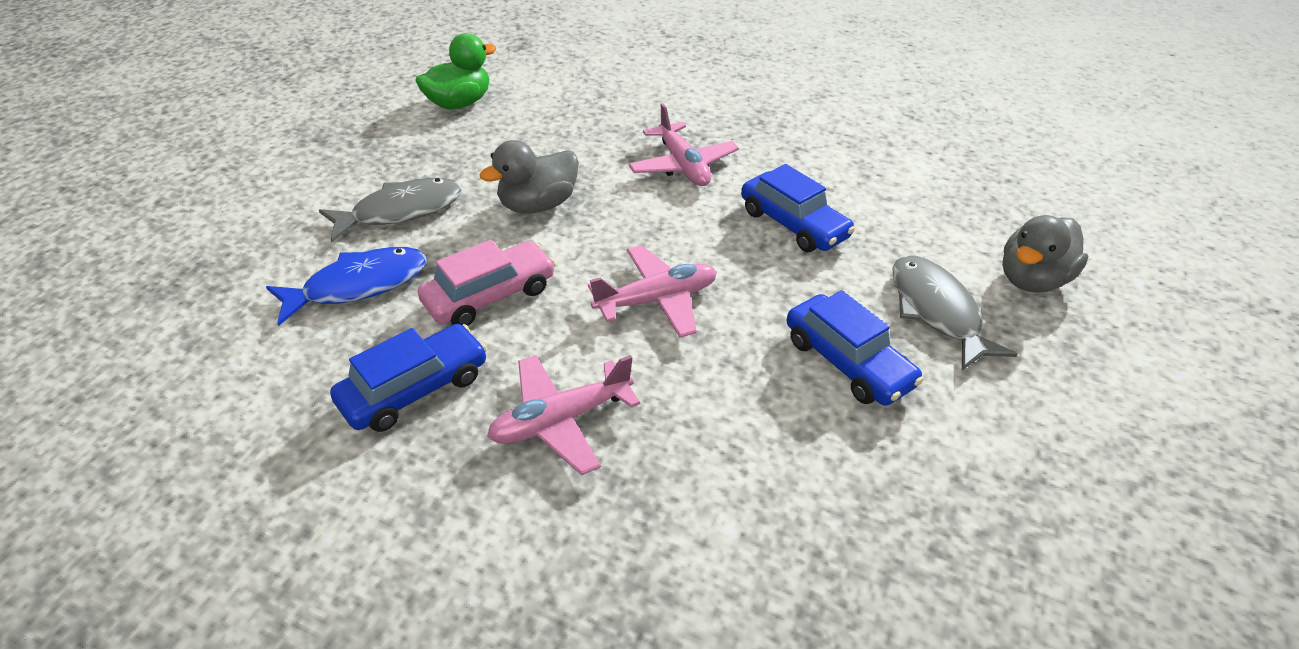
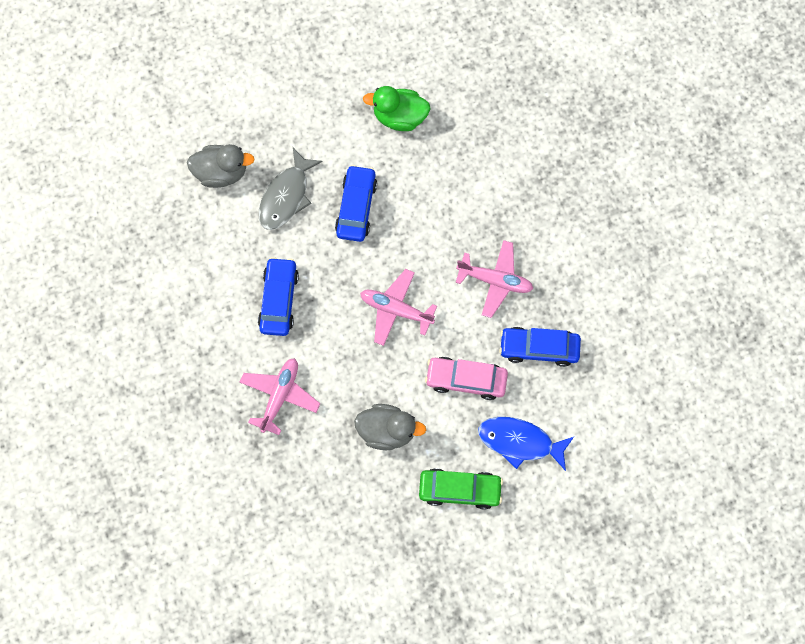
camera: 135 degrees left, 30 degrees up
(401, 211) = (459, 490): grey fish -> green car
(459, 103) = (344, 586): green duck -> green duck (399, 117)

